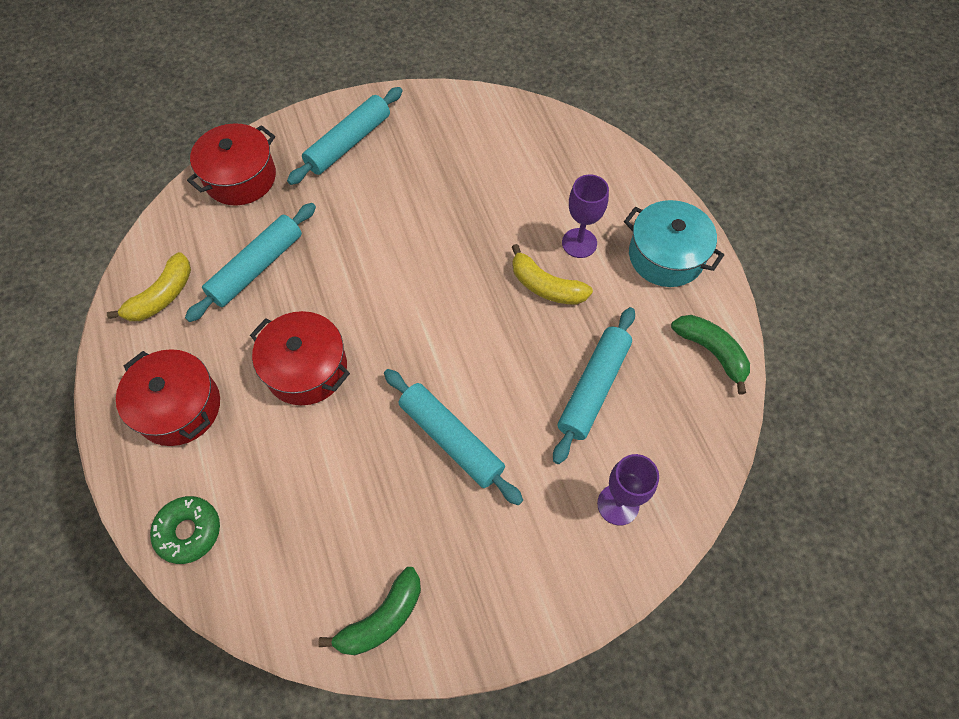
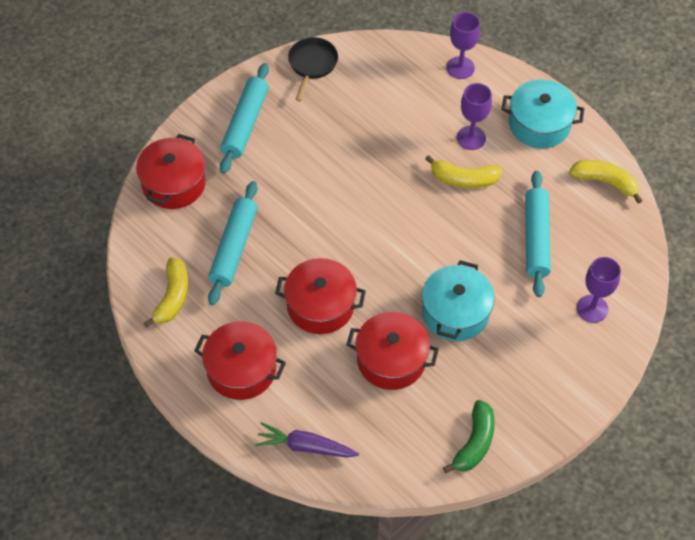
camera: 25 degrees left, 5 degrees down
(189, 532) = (305, 446): green donut -> purple carrot
(345, 467) = (391, 360): none -> red pot
(451, 440) = (455, 312): turquoise rolling pin -> turquoise pot
(452, 107) = (312, 64): none -> black pan
(608, 163) = (460, 68): none -> purple goblet
(711, 352) = (605, 182): green banana -> yellow banana

